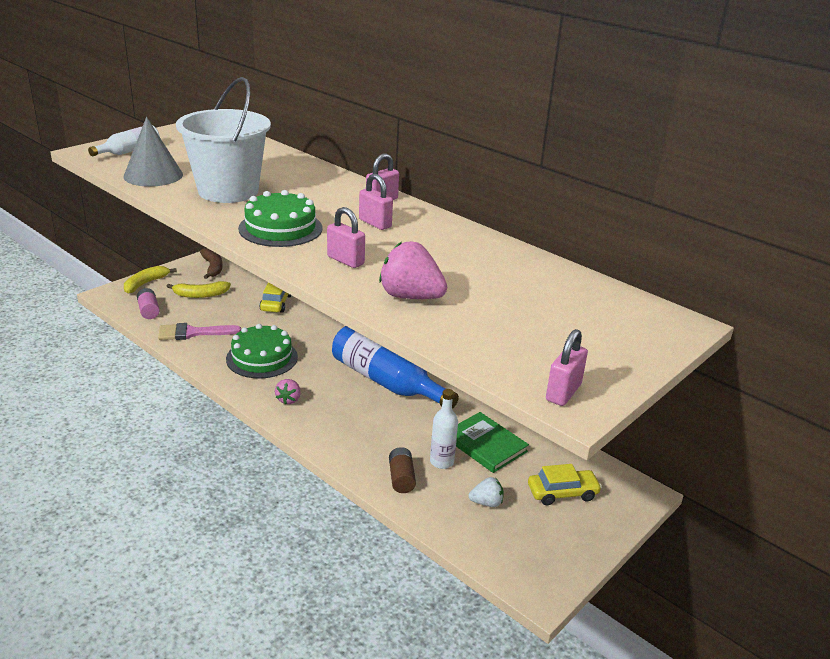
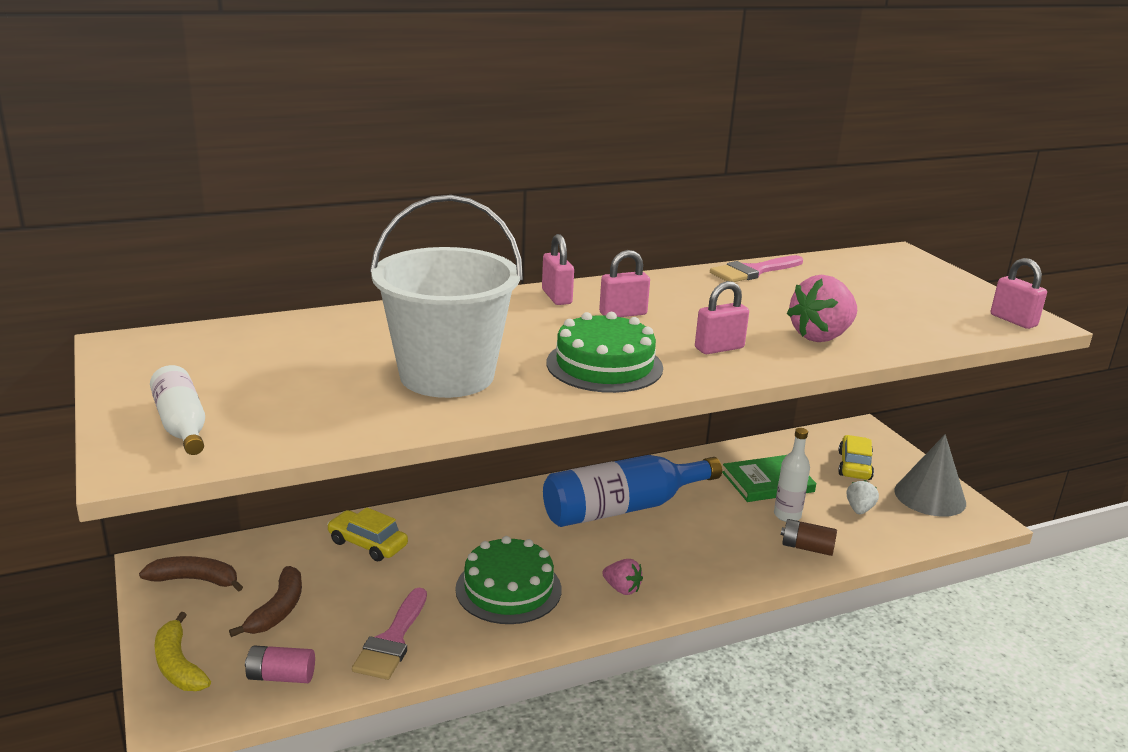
camera: 65 degrees left, 5 degrees down
(153, 175) = (326, 420): grey cone -> grey cone (930, 496)
(200, 295) = (278, 610): yellow banana -> brown banana
(526, 259) = (753, 271): none -> pink brush

